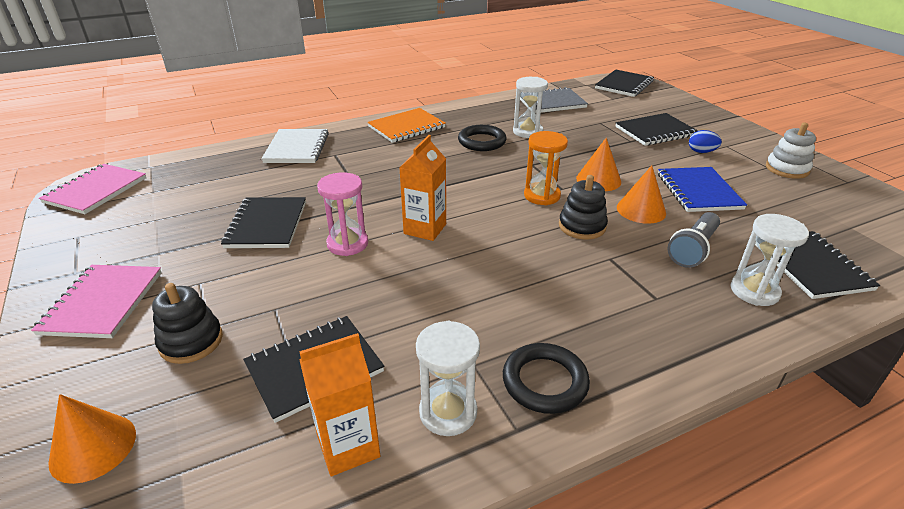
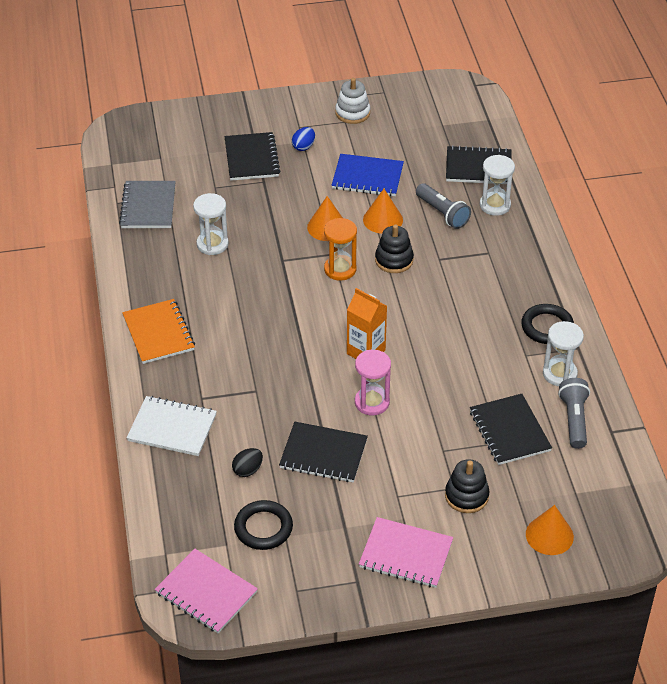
camera: 75 degrees left, 10 degrees up
(245, 188) = (248, 470): none -> black egg
(348, 446) = (574, 420): orange carton -> grey flashlight
(482, 141) = (220, 282): black ring -> black ring (263, 528)
(624, 85) = (128, 136): black notebook -> none

